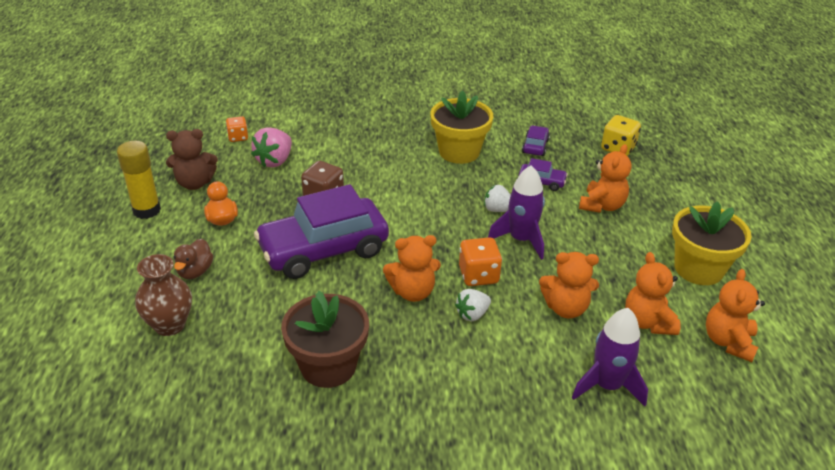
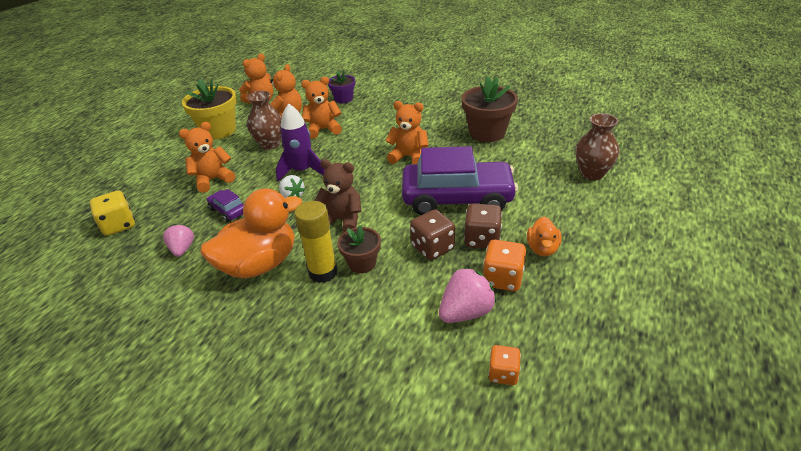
camera: 150 degrees left, 0 degrees up
(146, 210) = (626, 281): yellow glue stick -> yellow glue stick (323, 272)
(195, 183) = (570, 305): brown teddy bear -> brown teddy bear (342, 220)
(195, 271) = (571, 206): brown duck -> none
(281, 214) = (482, 239): none -> brown dice
(376, 171) = (362, 263): none -> brown flower pot
(459, 152) = (259, 264): yellow flower pot -> orange duck
(472, 314) = (381, 138): white strawberry -> none
(478, 275) = (356, 156): orange dice -> orange dice (502, 279)
(535, 146) = (182, 249): purple car -> pink strawberry
(565, 308) = (323, 129): orange teddy bear -> orange teddy bear turned 45 degrees counterclockwise
(604, 265) = (270, 144): none -> brown vase
(607, 385) = (343, 99): purple rocket -> purple flower pot

